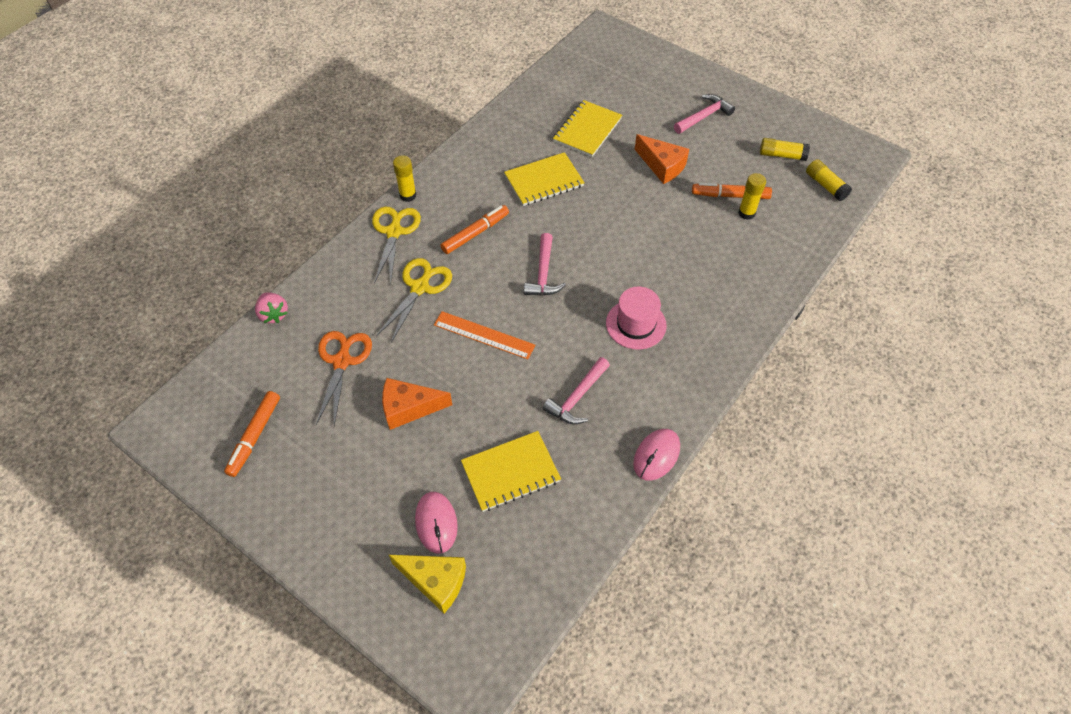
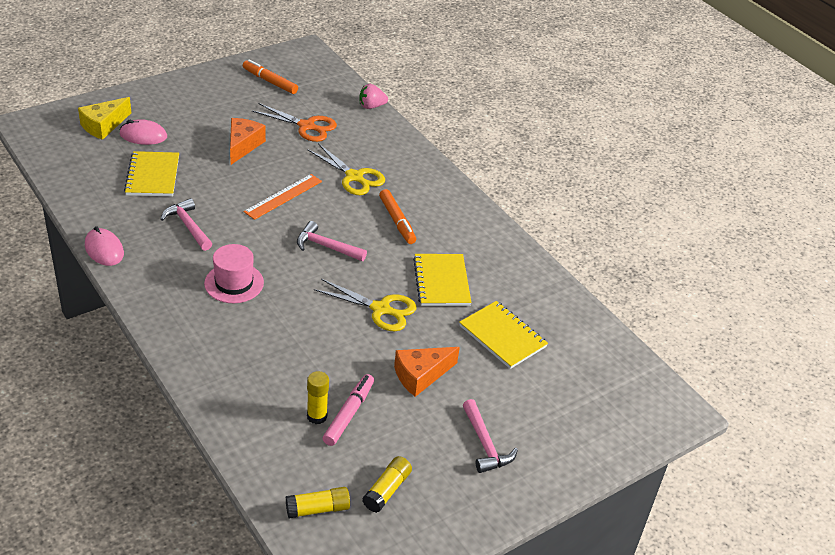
camera: 105 degrees right, 15 degrees down
(394, 232) = (424, 178): yellow scissors -> yellow scissors (380, 309)
(408, 195) = (464, 195): yellow glue stick -> none
(730, 196) = (348, 414): orange marker -> pink marker

